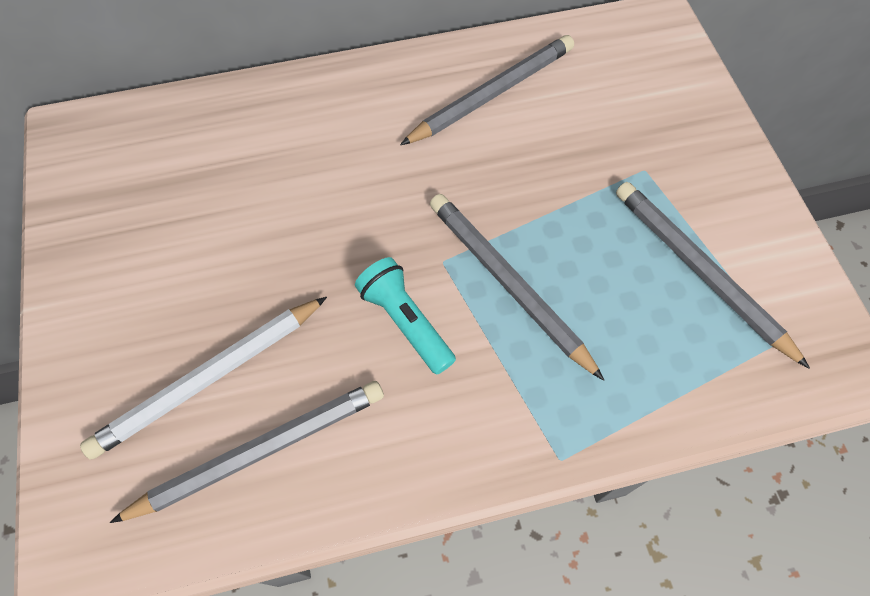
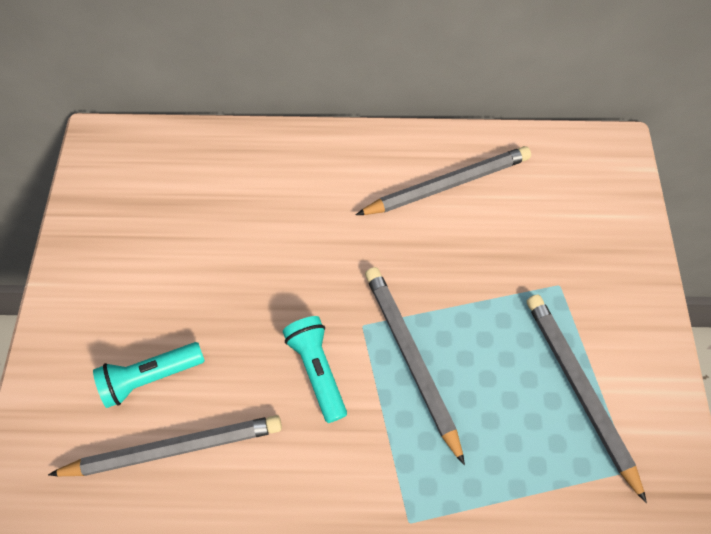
camera: 15 degrees right, 0 degrees up
(208, 378) = (150, 377): white pencil -> turquoise flashlight

